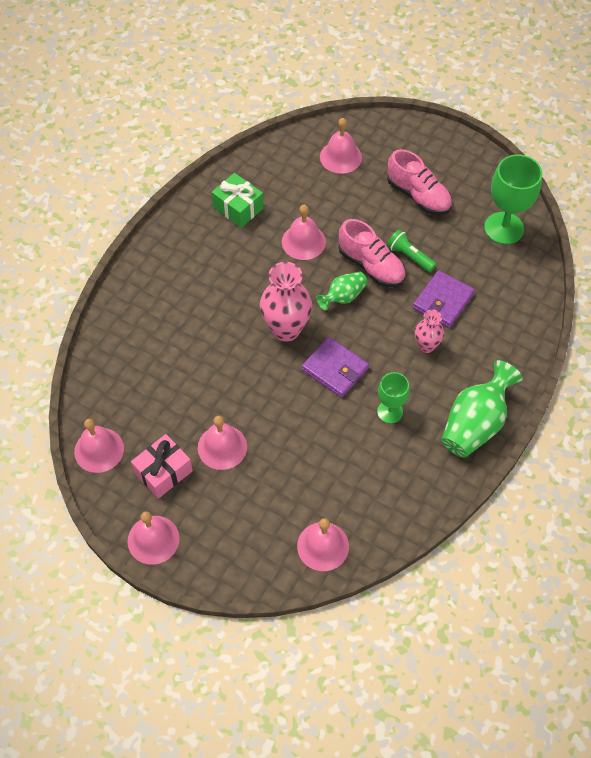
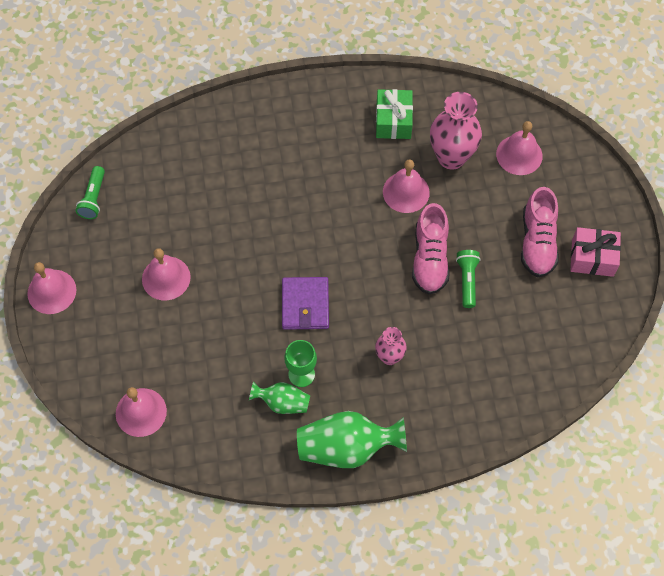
camera: 50 degrees right, 5 degrees up
(99, 450) = (93, 198): pink bell -> green flashlight
(163, 472) = (111, 255): pink gift -> pink gift (592, 258)
(286, 329) = (310, 242): pink vase -> pink vase (451, 157)
(343, 297) = (379, 260): green vase -> green vase (282, 403)
(443, 301) = (446, 338): purple wallet -> none
(503, 228) = (569, 333): green goblet -> none

